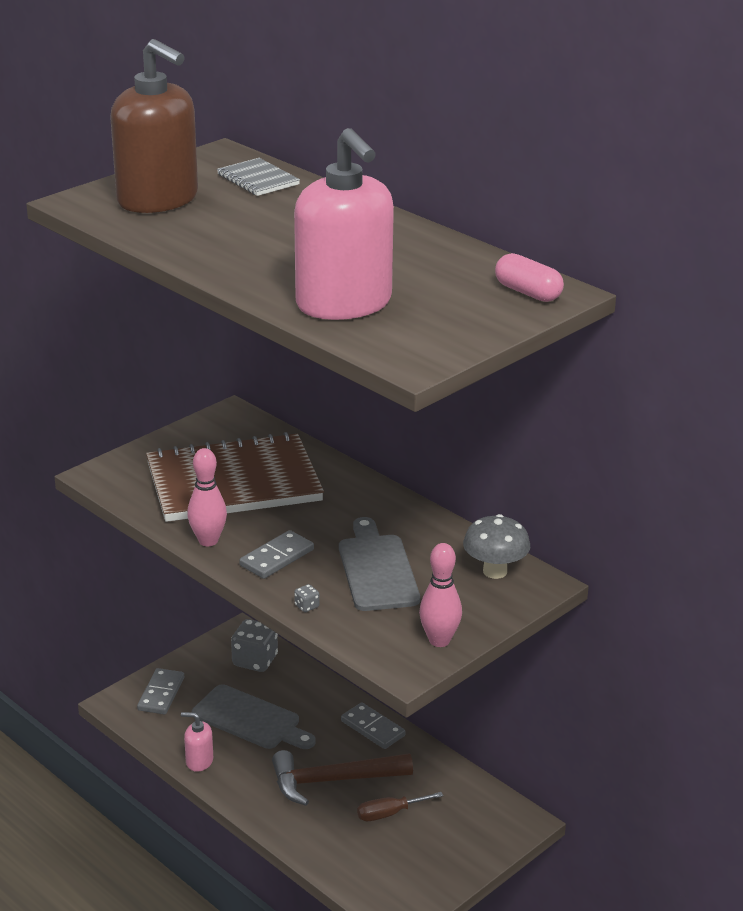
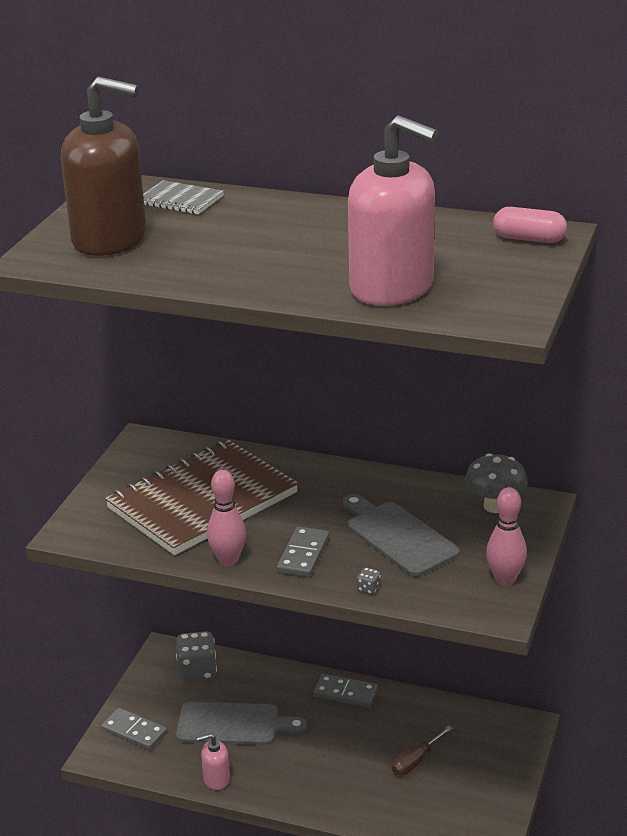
camera: 25 degrees left, 0 degrees up
(161, 694) = (134, 731): grey domino -> grey domino turned 45 degrees counterclockwise
(332, 781) = (346, 751): brown hammer -> none

